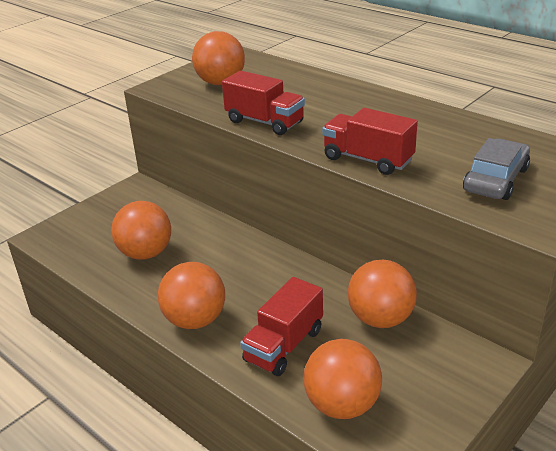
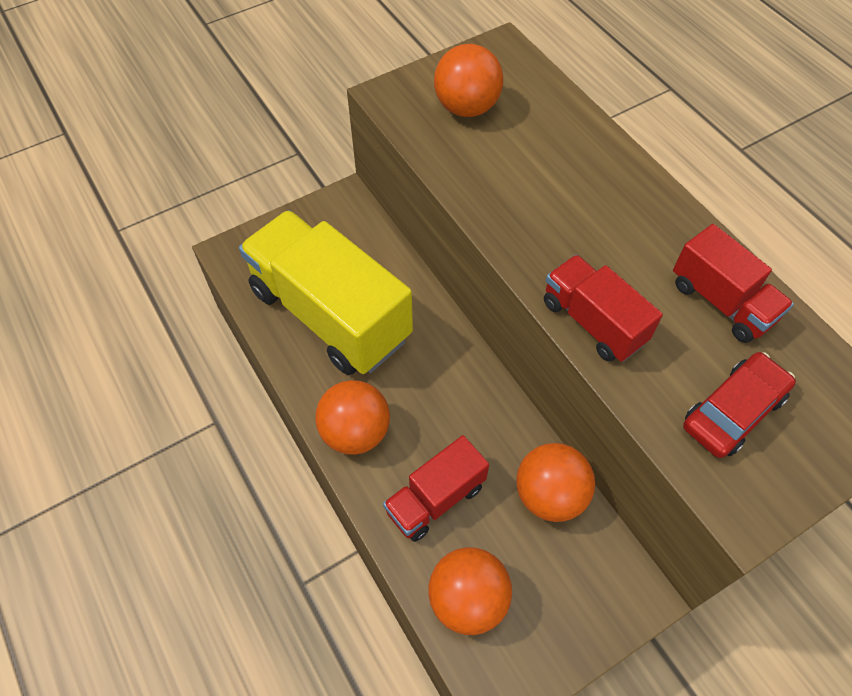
camera: 15 degrees right, 25 degrees up
(146, 253) = (330, 314): orange ball -> yellow truck
(264, 122) = (494, 207): red truck -> red truck (721, 302)
(496, 180) = (733, 411): grey car -> red car

